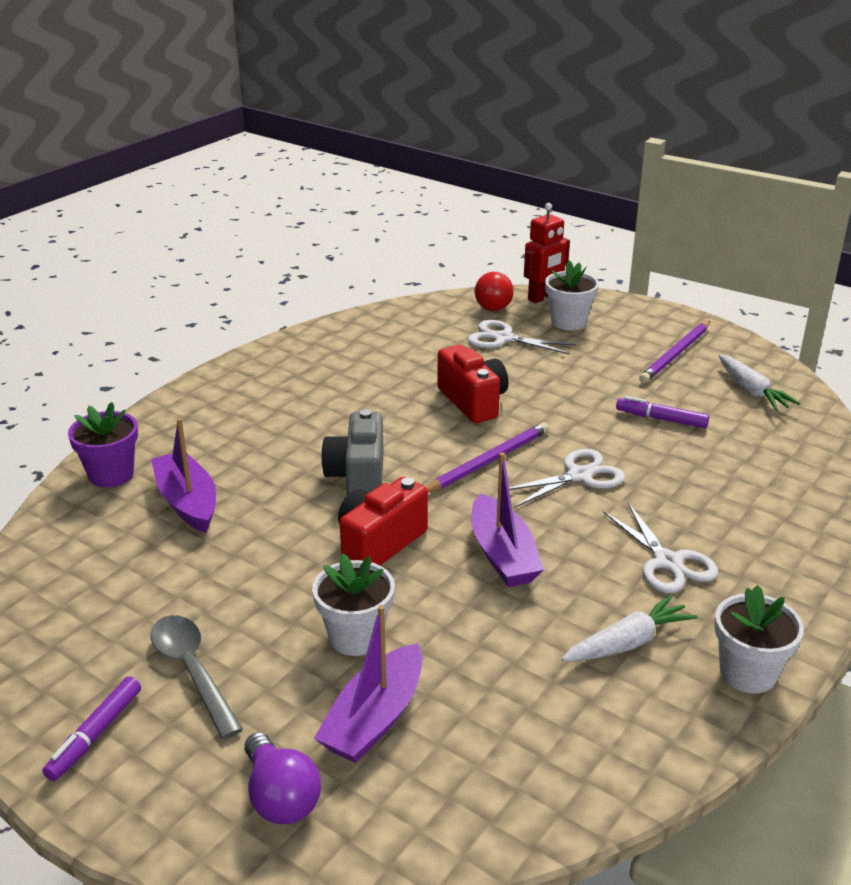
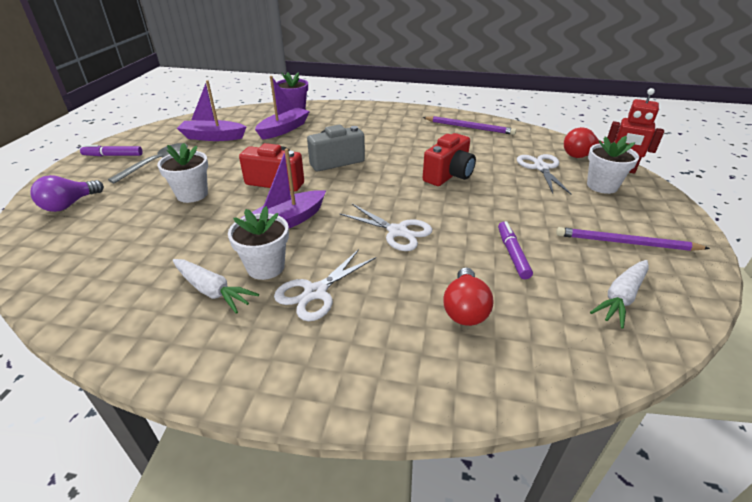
camera: 65 degrees right, 5 degrees up
(374, 718) = (126, 215): purple boat -> purple boat (213, 137)
(488, 461) = (385, 195): purple pencil -> purple pencil (469, 127)
(734, 475) = (465, 309): none -> red light bulb
(748, 673) = (190, 361): white flower pot -> white flower pot (266, 267)

